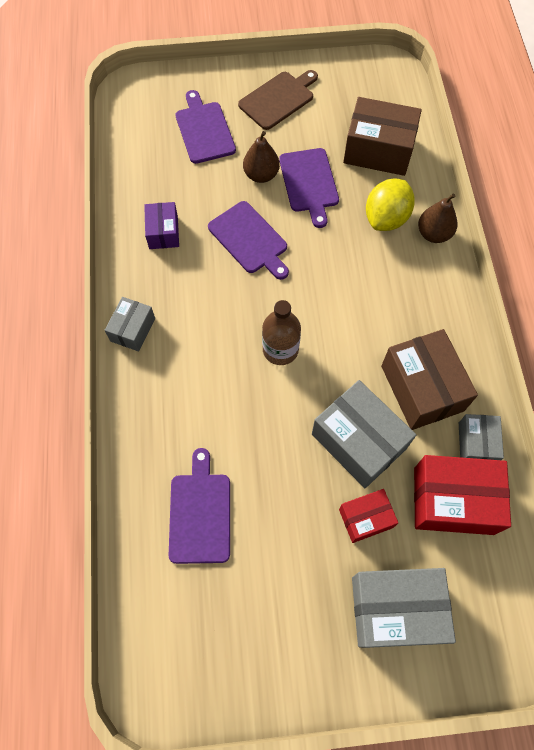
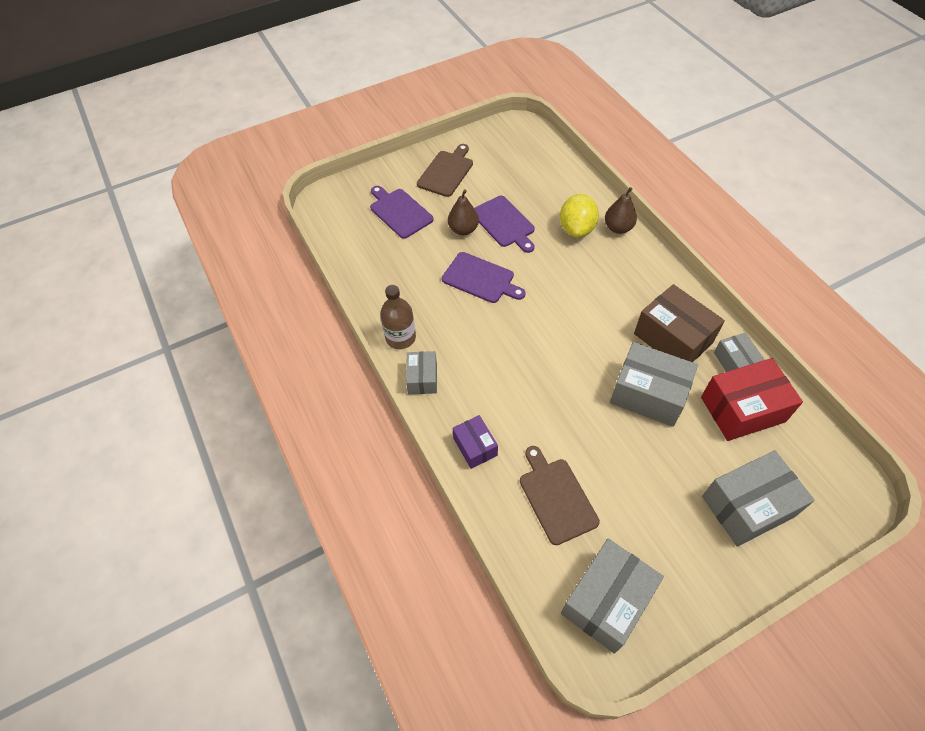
camera: 20 degrees left, 10 degrees down
(163, 232) = (407, 297): purple box -> purple box (475, 447)
(192, 642) = (607, 601): none -> grey box
(200, 513) = (556, 497): purple cutting board -> brown cutting board
(280, 349) = (550, 350): brown bottle -> brown bottle (400, 337)
(366, 518) = (686, 448): red box -> none
(378, 150) = (543, 184): brown box -> none

